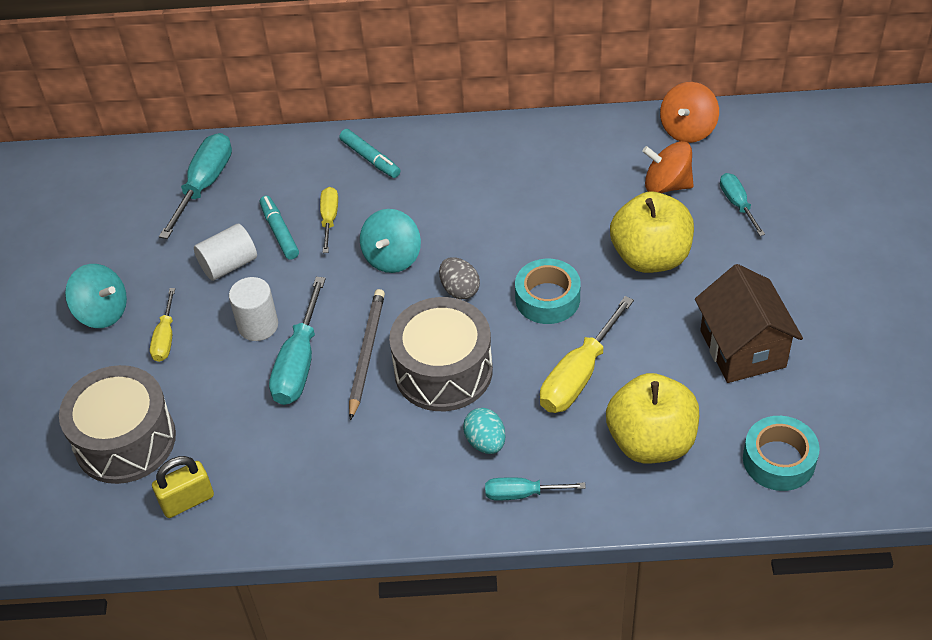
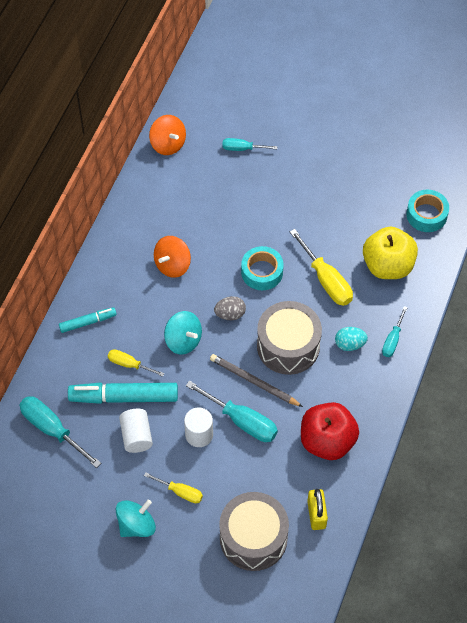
camera: 70 degrees left, 10 degrees up
(279, 232) = (124, 397): turquoise marker -> turquoise marker, size x1.82
(310, 472) = (327, 441): none -> red apple
(650, 257) = (258, 208): yellow apple -> none
(667, 185) = (207, 175): orange spinning top -> orange spinning top (172, 265)
(742, 349) = (347, 196): brown house -> none

